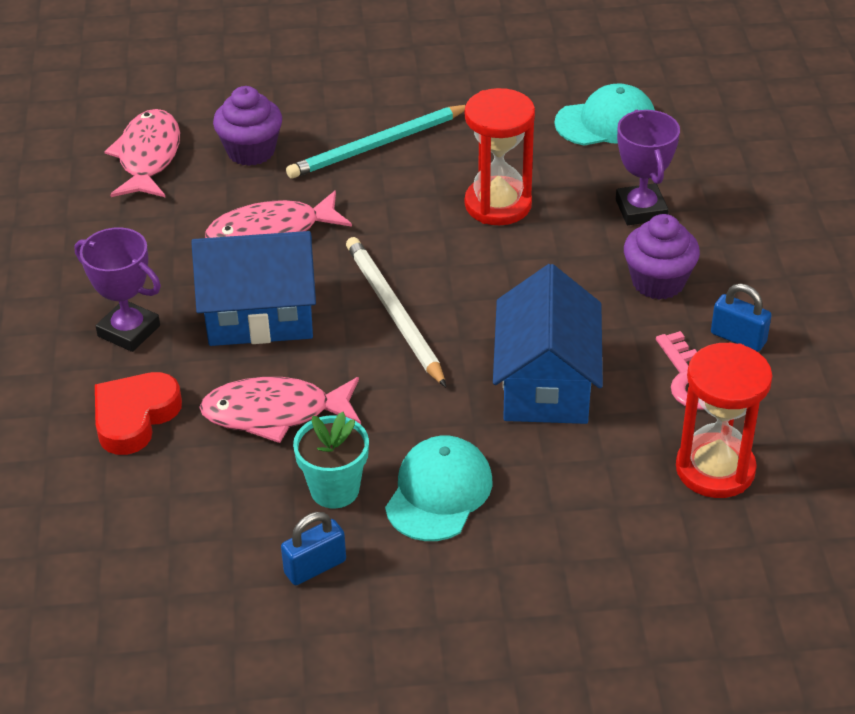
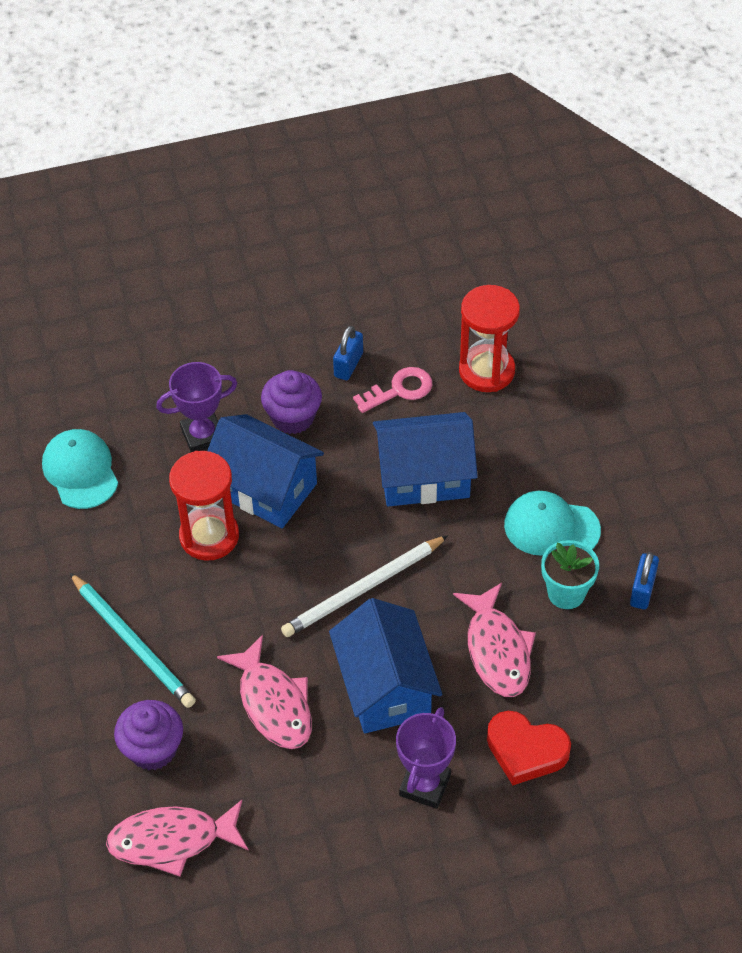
camera: 100 degrees left, 10 degrees up
(315, 567) = (642, 590): blue padlock -> blue padlock turned 60 degrees clockwise
(555, 250) = (265, 488): none -> blue house

